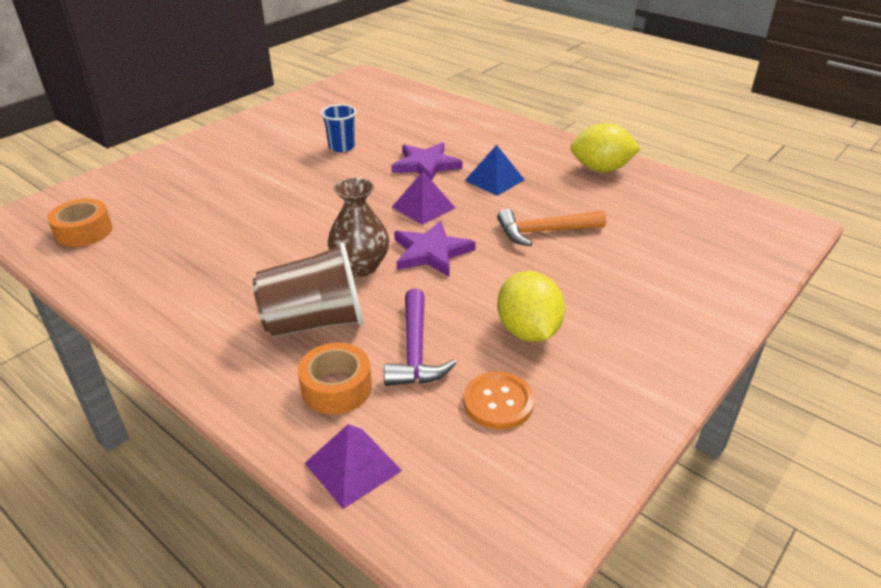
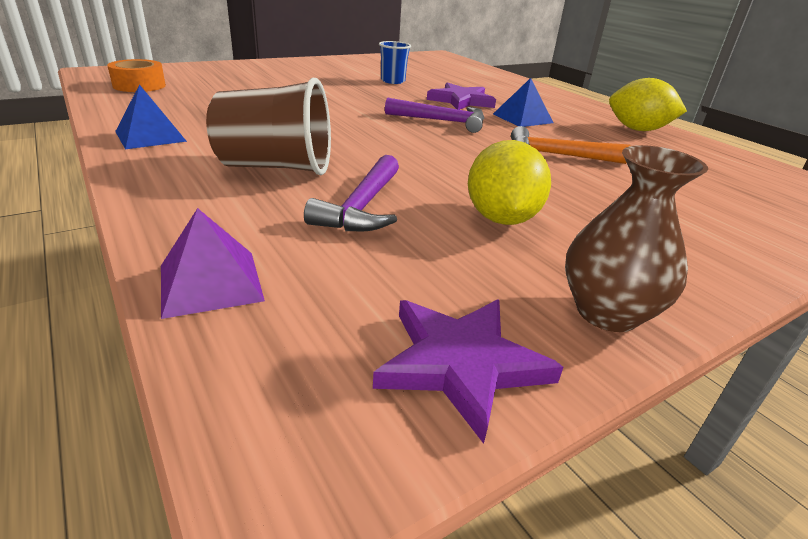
camera: 15 degrees right, 5 degrees down
(167, 312) = (150, 136): none -> blue pyramid
(336, 388) = (254, 215): orange tape -> none
(360, 266) = (353, 143): brown vase -> brown vase (607, 312)
(423, 207) = (442, 121): purple pyramid -> purple hammer
(431, 252) = (430, 147): purple star -> purple star (461, 363)
(498, 402) = (429, 268): orange button -> none

